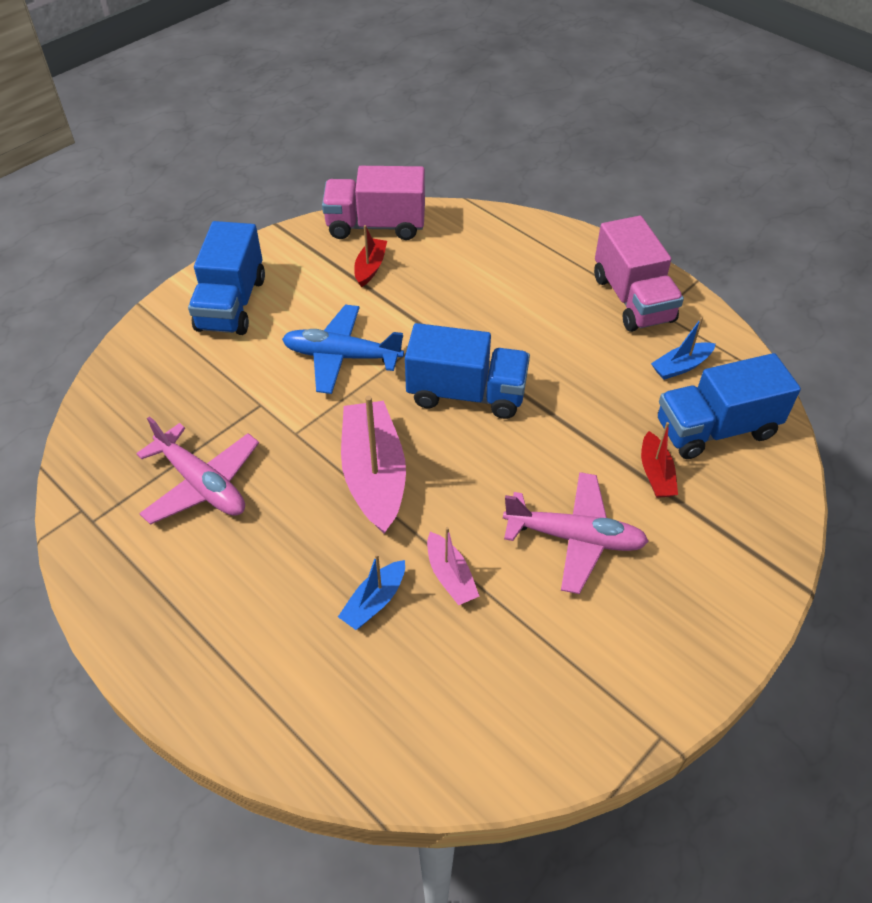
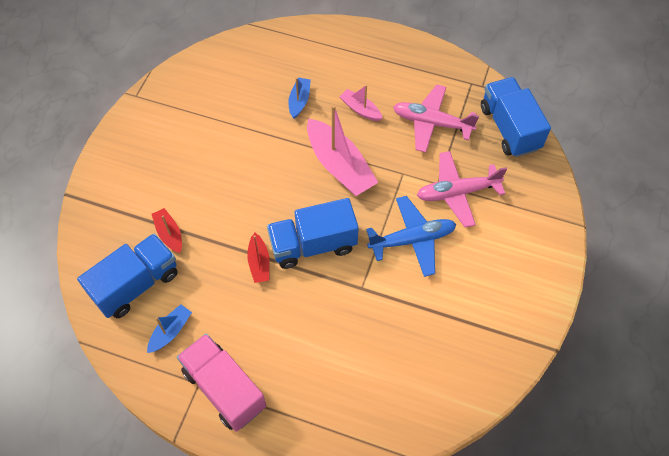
camera: 155 degrees right, 10 degrees up
(232, 304) = (519, 252): blue truck -> blue truck (509, 128)
(370, 267) = (446, 332): red boat -> red boat (259, 263)
(376, 226) = (472, 384): pink truck -> none
(450, 576) = (267, 127): pink boat -> pink boat (360, 109)
(574, 538) = (207, 174): pink plane -> pink plane (457, 192)

